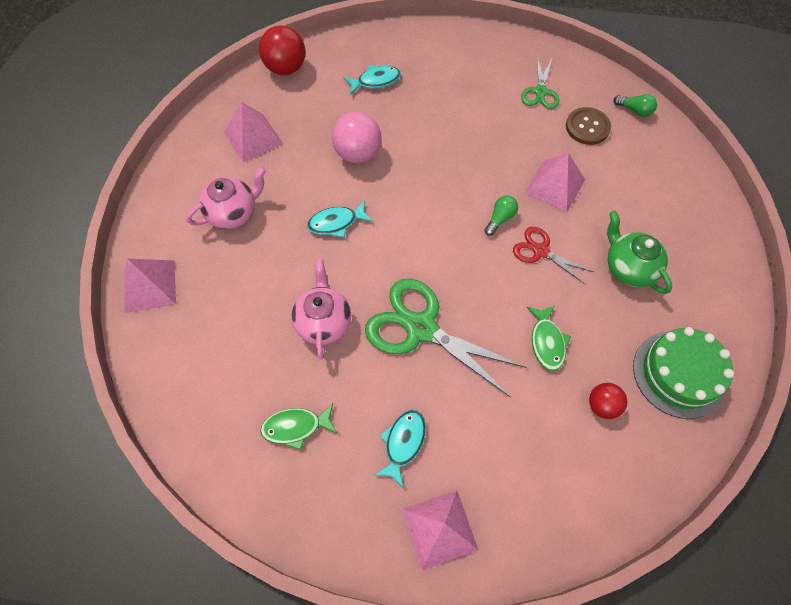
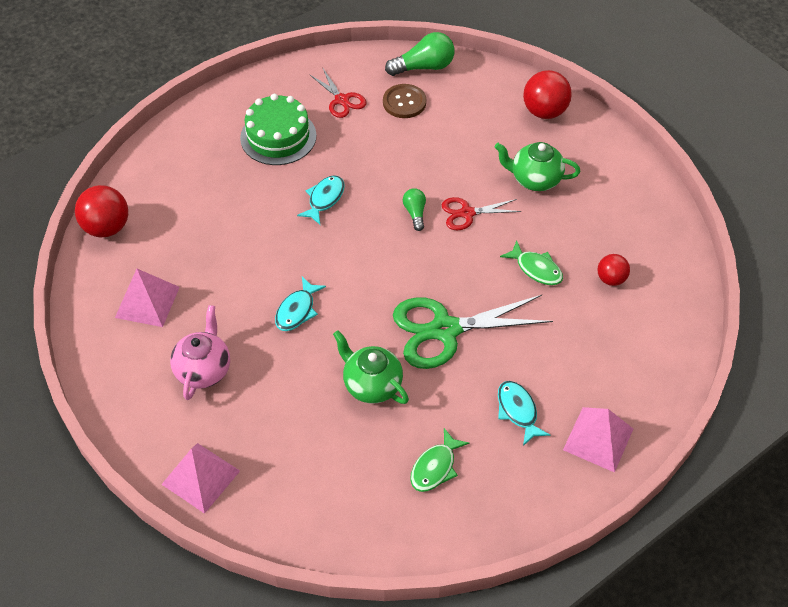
camera: 45 degrees left, 10 degrees down
(323, 322) = (371, 384): pink teapot -> green teapot
(358, 153) = (253, 248): pink ball -> none
(375, 81) = (200, 183): turquoise fish -> turquoise fish (324, 199)
(540, 92) = (342, 100): green scissors -> red scissors
(554, 186) = (427, 161): pink pyramid -> none
(634, 110) = (424, 67): green light bulb -> green light bulb, size x1.74
(679, 374) = (633, 221): green cake -> green cake (278, 137)
(700, 218) = (544, 111): none -> red ball

